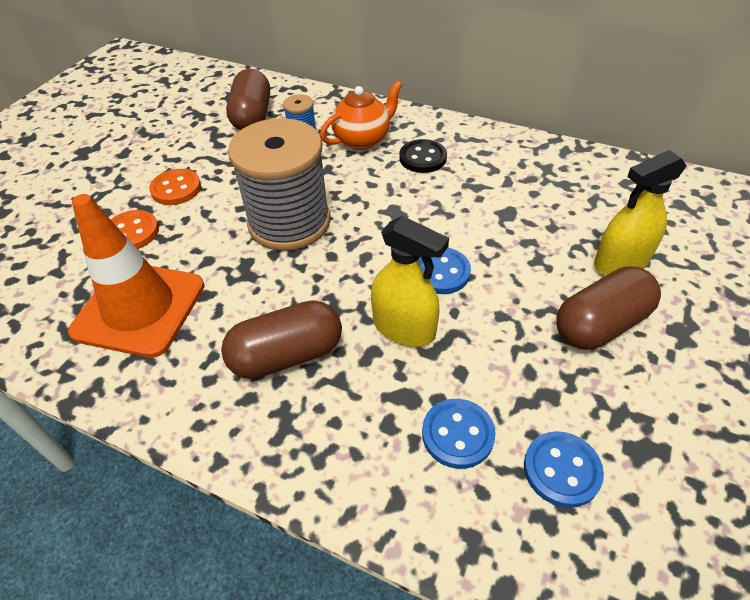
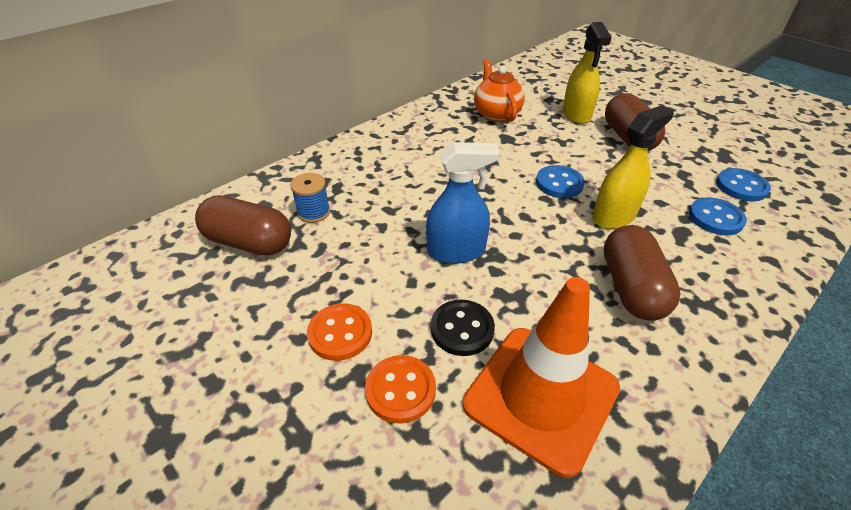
camera: 70 degrees left, 5 degrees down
(289, 222) = (456, 251): grey spool -> blue spray bottle
(362, 140) = (361, 178): orange teapot -> orange teapot (496, 114)
(422, 158) = (414, 155): black button -> black button (462, 329)

